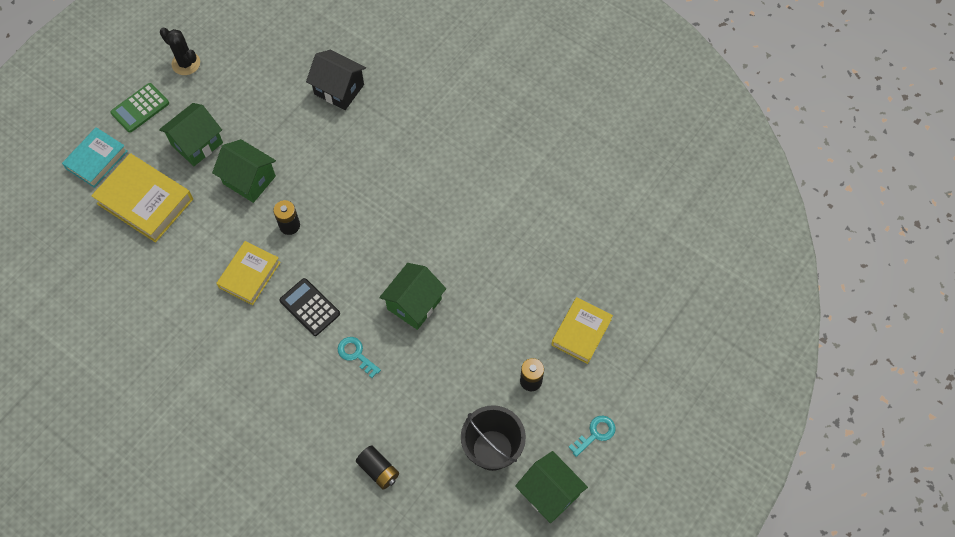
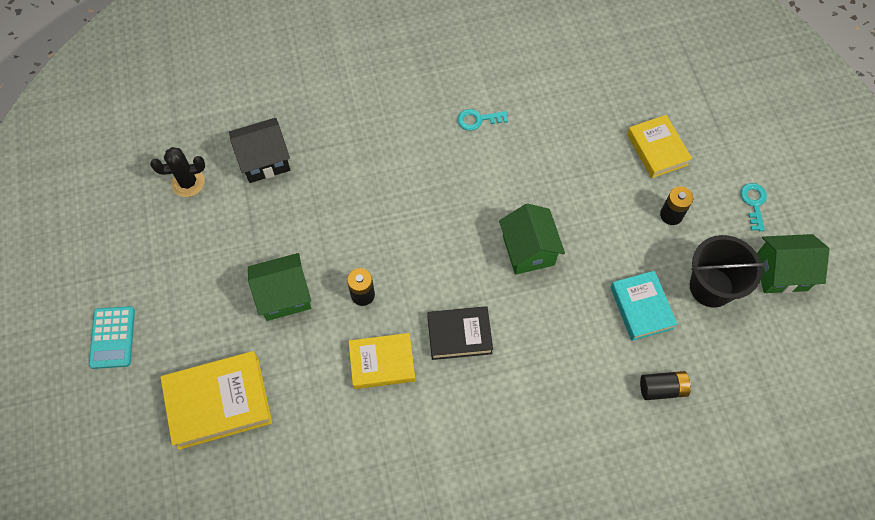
camera: 50 degrees left, 0 degrees up
(96, 160) = (129, 416): turquoise book -> turquoise book (641, 308)
(140, 108) = (112, 337): green calculator -> turquoise calculator
(186, 63) = (106, 264): black cactus -> black cactus (188, 183)
(197, 144) = (202, 314): green house -> none
(249, 275) = (382, 363): yellow book -> yellow book turned 75 degrees counterclockwise
(310, 307) = (459, 335): black calculator -> black book
(356, 354) = (538, 329): turquoise key -> turquoise key (478, 120)

